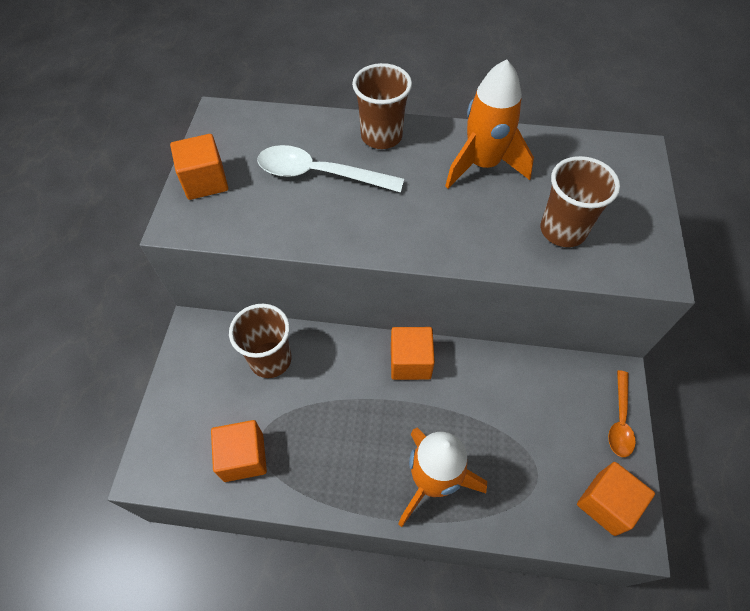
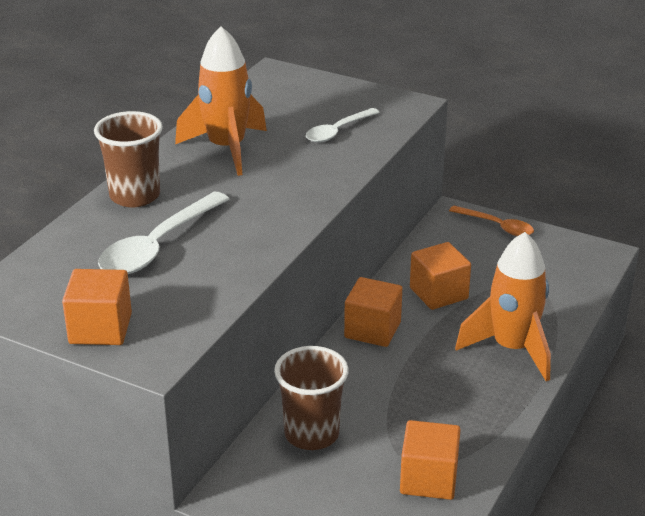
camera: 70 degrees left, 25 degrees down
(562, 230) = (338, 131): brown cup -> white spoon
(606, 503) = (569, 257): orange cube -> orange cube (438, 293)

